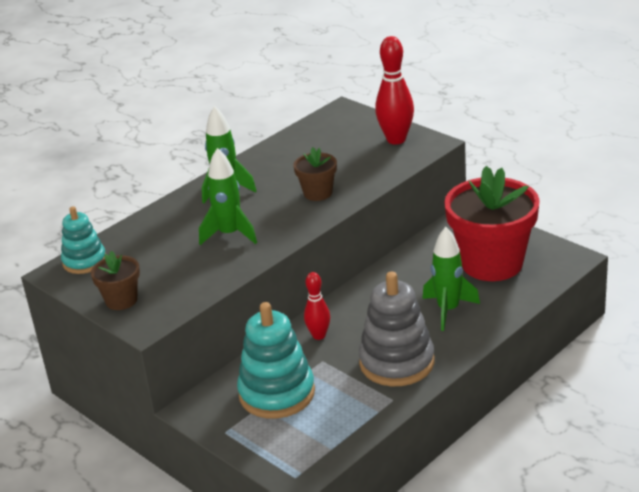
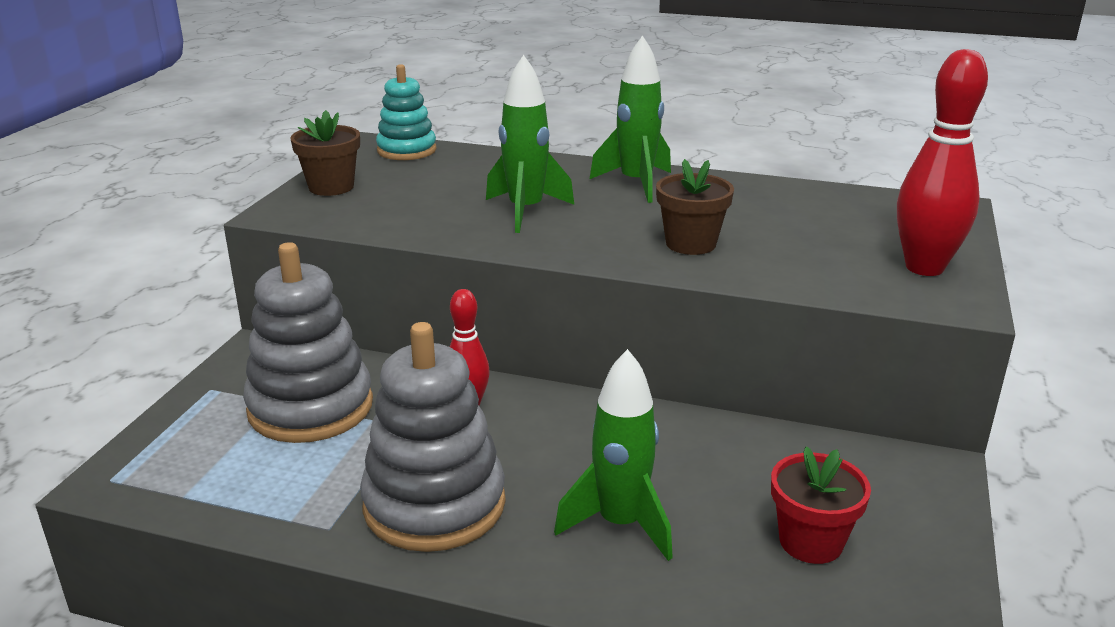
camera: 60 degrees right, 5 degrees down
(277, 393) = (310, 407): turquoise stacking toy -> grey stacking toy
(492, 263) = (810, 542): red flower pot -> red flower pot, size x0.47

